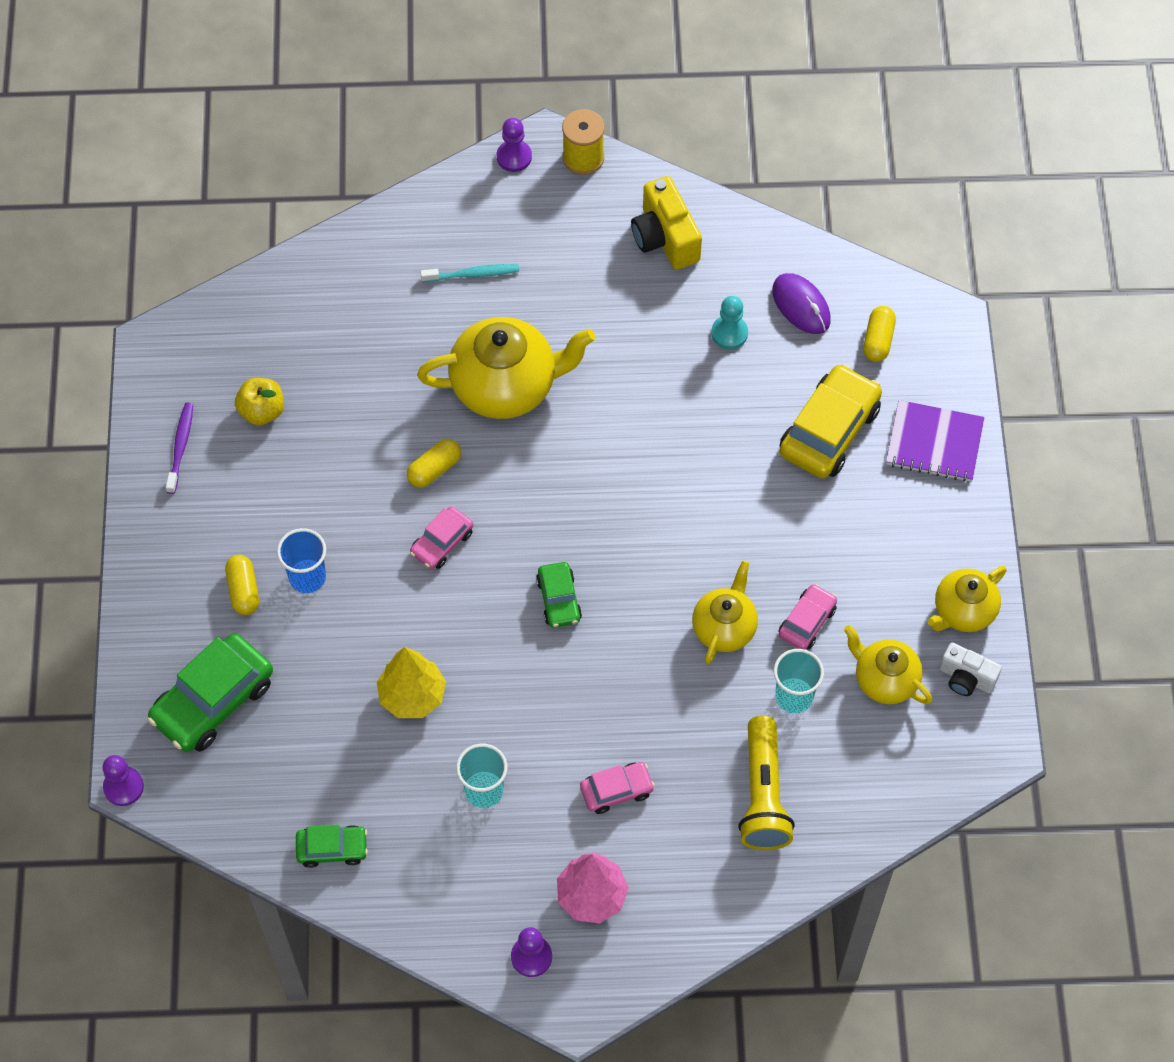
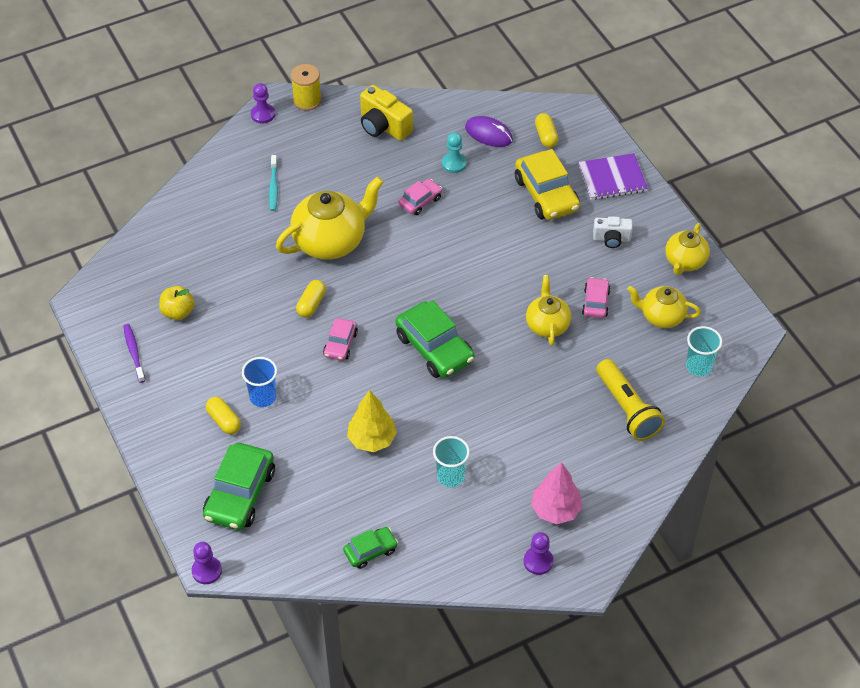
camera: 25 degrees left, 10 degrees down
(473, 274) = (273, 187): turquoise toothbrush -> turquoise toothbrush turned 120 degrees clockwise
(559, 599) = (434, 348): green car -> green car, size x1.82
(616, 791) = (535, 443): pink car -> pink car (420, 201)
(794, 697) = (613, 347): turquoise cup -> turquoise cup (698, 366)
(829, 431) = (546, 194): yellow car -> yellow car turned 150 degrees clockwise
(966, 678) = (709, 297): white camera -> white camera (611, 239)

